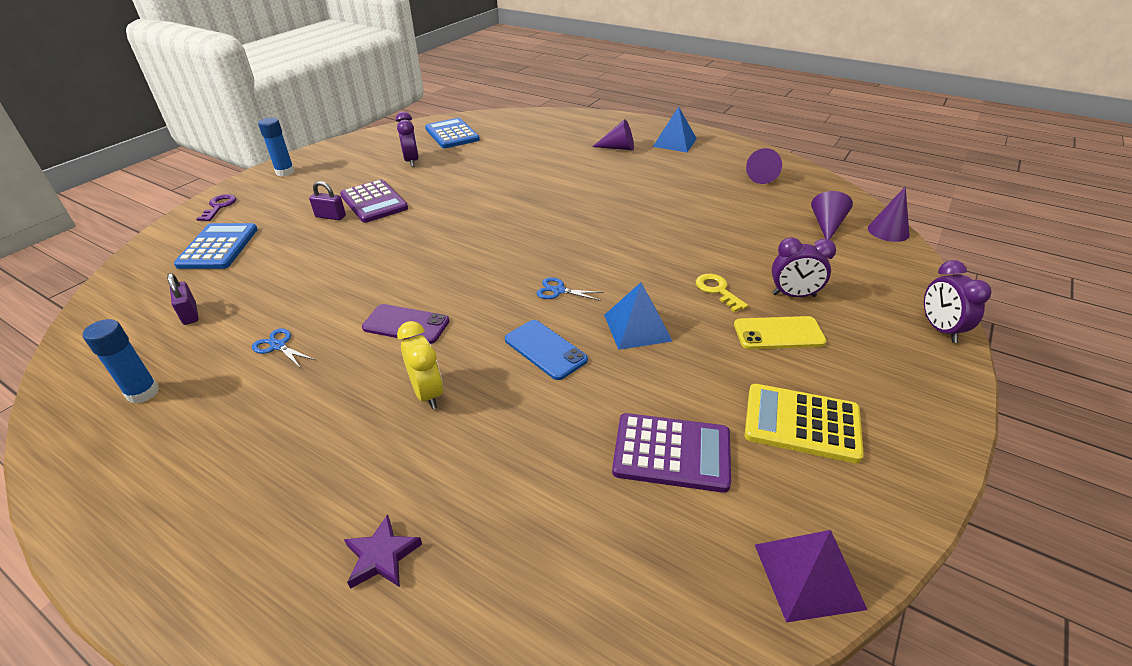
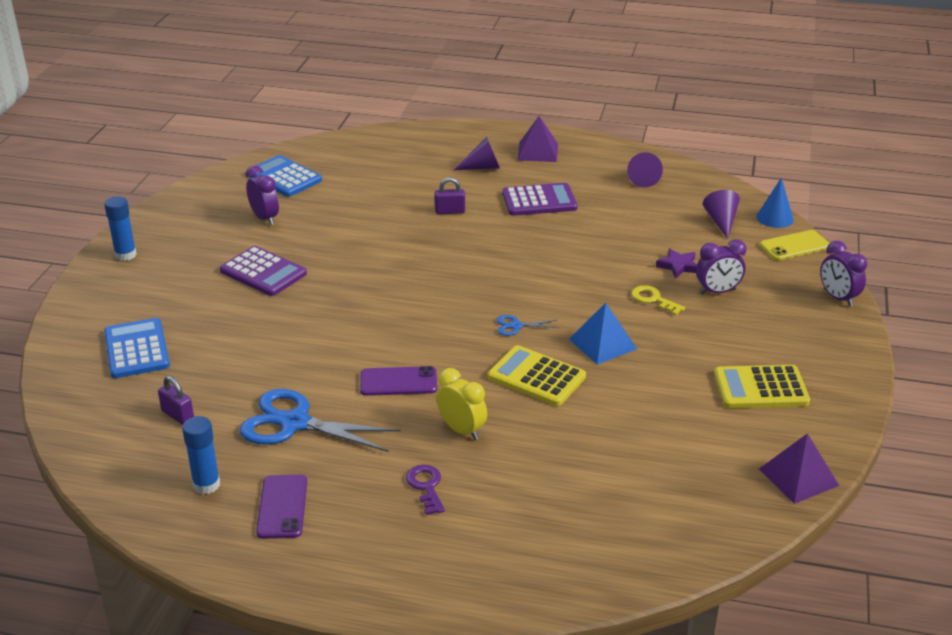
camera: 20 degrees left, 5 degrees down
(183, 439) = (282, 507): none -> purple phone
(219, 206) = (88, 307): purple key -> purple key (426, 486)
(278, 346) = (295, 423): blue scissors -> blue scissors, size x2.27
(330, 216) = (229, 296): purple padlock -> purple padlock (450, 211)
(382, 556) = (511, 537): purple star -> purple star (678, 266)
(545, 349) = (536, 377): blue phone -> yellow calculator
(671, 453) = (677, 428): purple calculator -> purple calculator (539, 201)
(674, 142) = (537, 151): blue pyramid -> purple pyramid
(778, 333) = (718, 326): yellow phone -> yellow phone (794, 246)
(888, 231) = (774, 218): purple cone -> blue cone

